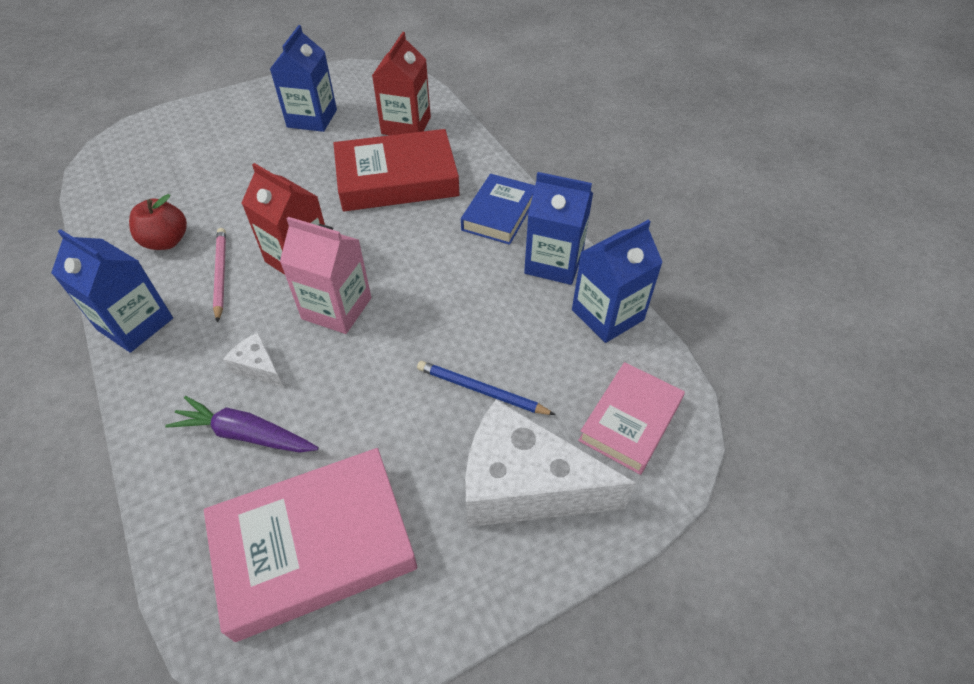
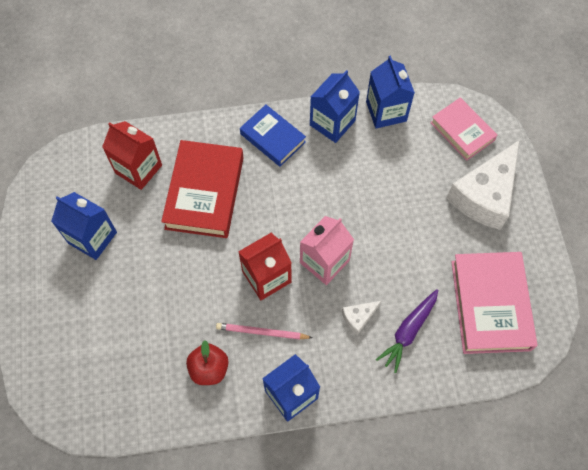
camera: 70 degrees left, 15 degrees up
(481, 391) = (418, 197): blue pencil -> none

